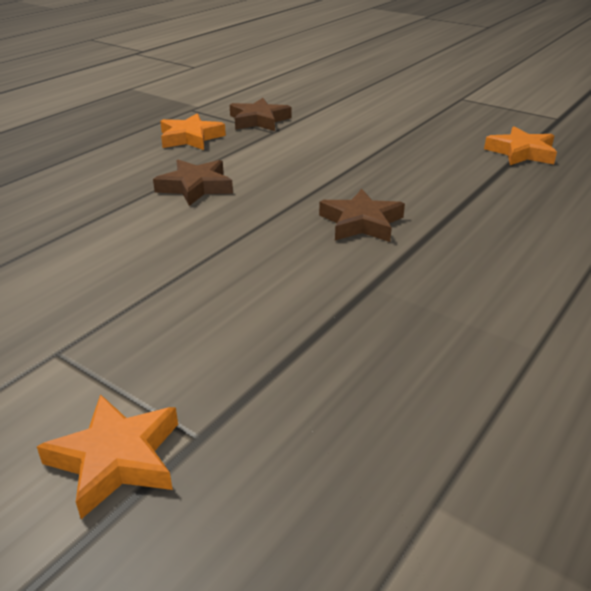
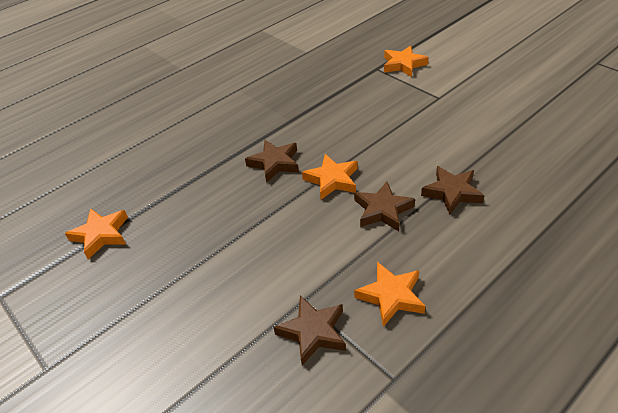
camera: 165 degrees left, 10 degrees up
(99, 207) = (452, 192): none -> brown star
(267, 210) = (332, 180): none -> orange star

